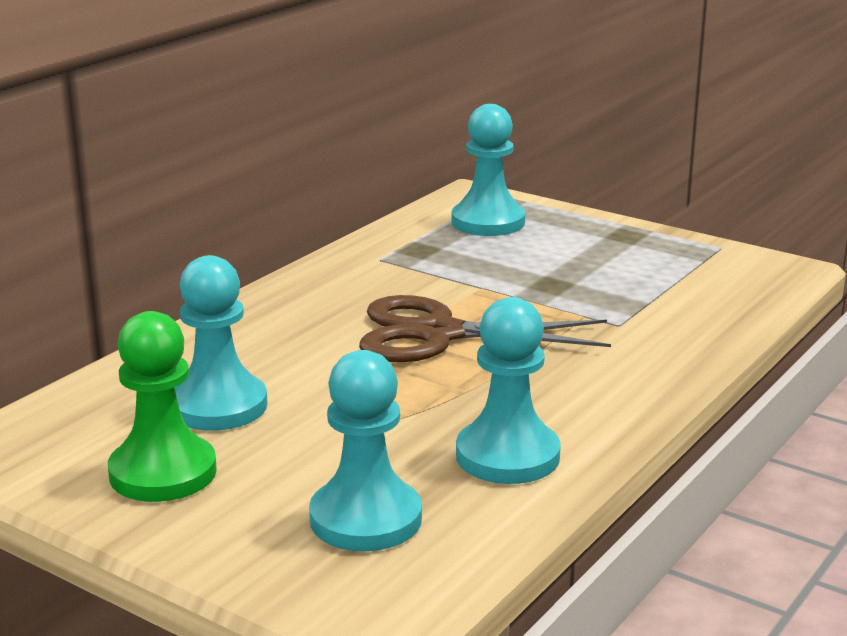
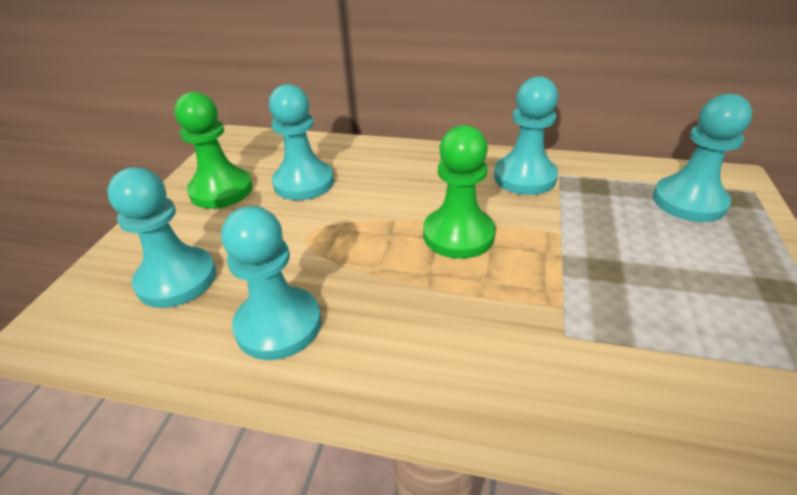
camera: 70 degrees right, 15 degrees up
(366, 275) = (524, 177): none -> turquoise pawn
(438, 334) = (458, 235): brown scissors -> green pawn

